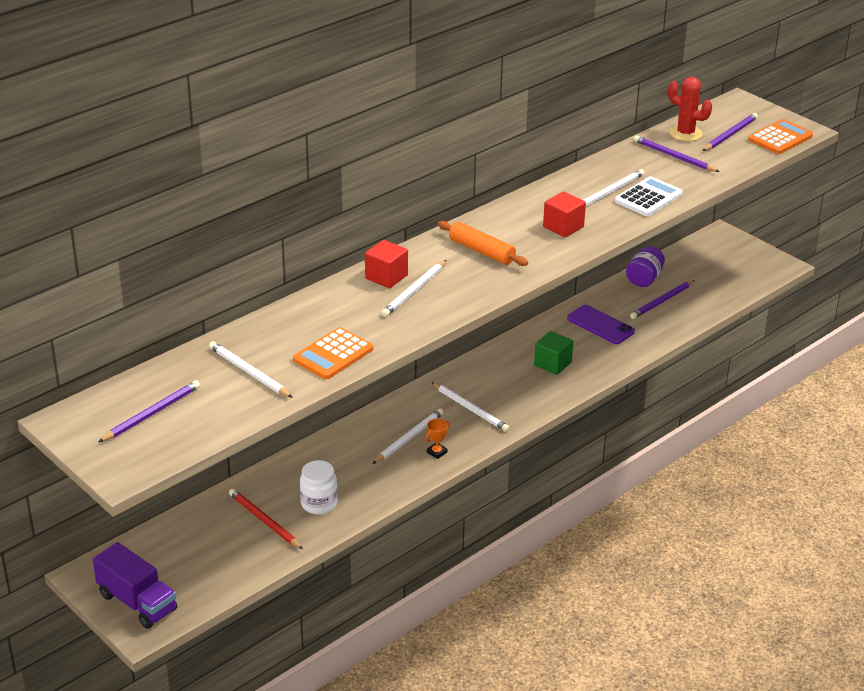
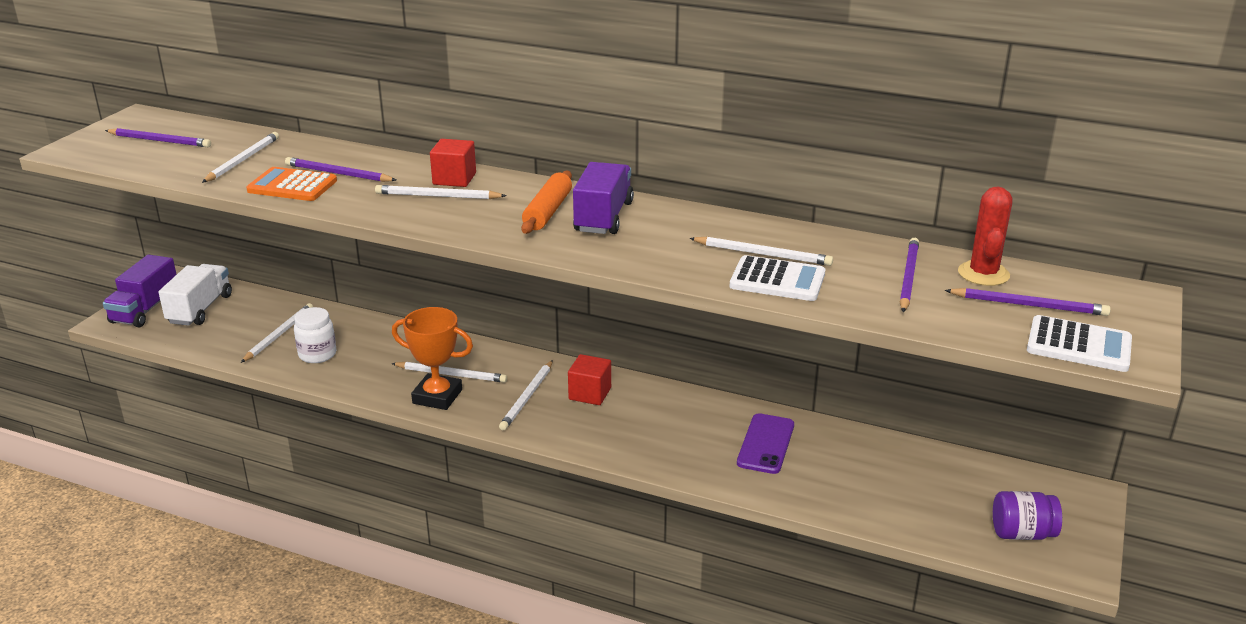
camera: 65 degrees right, 5 degrees down
(170, 564) = (200, 309): none -> white truck
(264, 521) = (279, 335): red pencil -> white pencil
(437, 452) = (437, 397): orange trophy -> orange trophy, size x2.22
(509, 232) = (603, 217): none -> purple truck
(552, 364) = (655, 429): green cube -> none
(563, 227) = (646, 243): red cube -> red cube (590, 393)
(644, 279) = (902, 453): purple jar -> purple jar (1022, 533)
(662, 301) = (866, 479): purple pencil -> purple pencil (338, 174)
(780, 138) = (1078, 345): orange calculator -> white calculator

